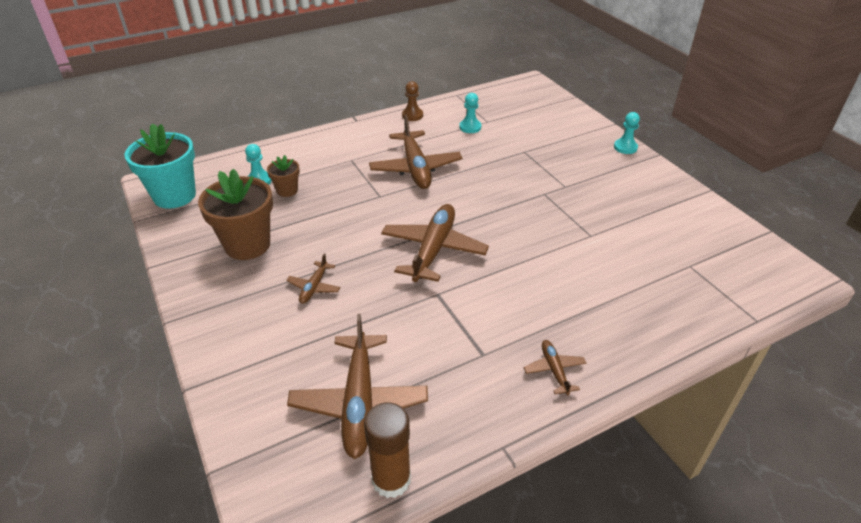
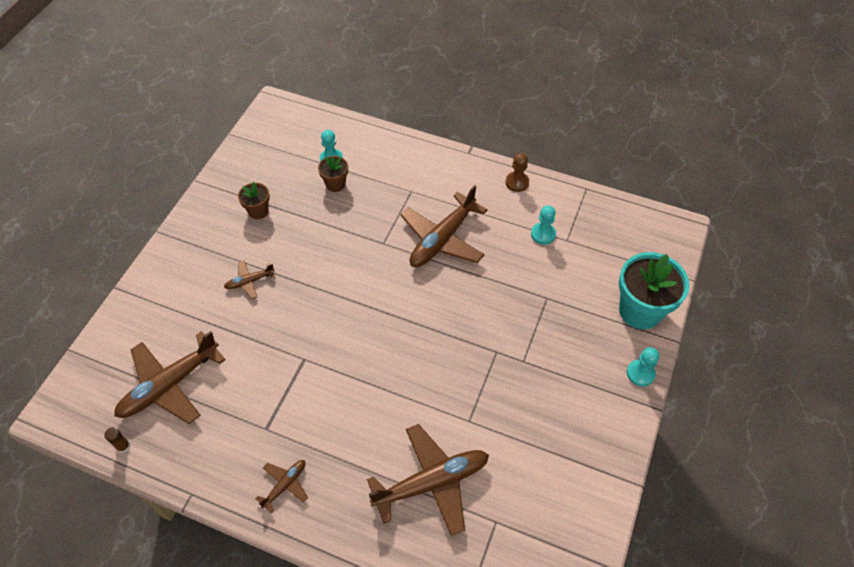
camera: 50 degrees right, 15 degrees up
(174, 196) = (271, 130): turquoise flower pot -> turquoise flower pot (640, 310)
(247, 245) = (258, 211): brown flower pot -> brown flower pot, size x0.51
(391, 479) = (123, 446): brown glue stick -> brown glue stick, size x0.45
(433, 249) = (351, 323): brown plane -> brown plane (432, 482)

